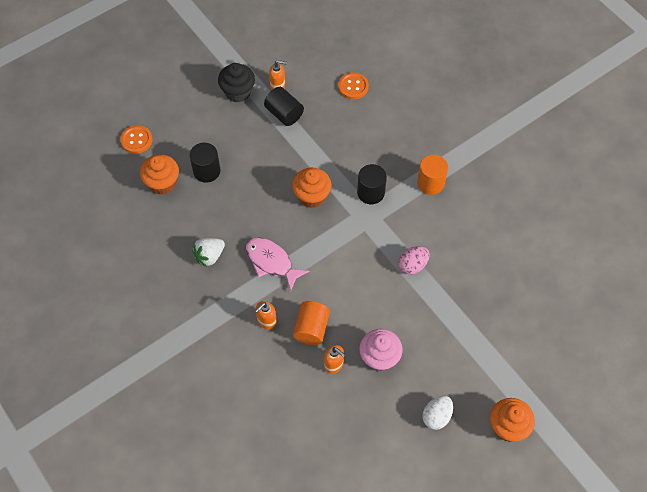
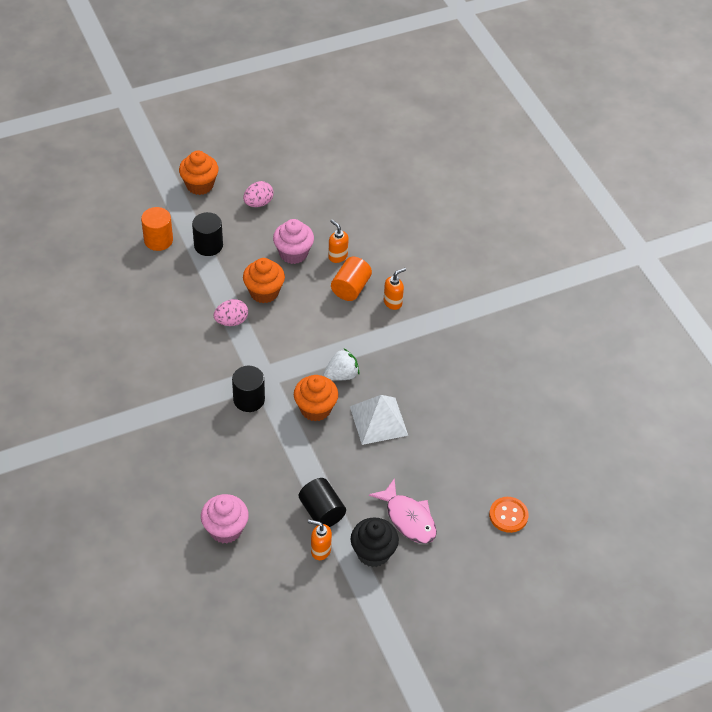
camera: 170 degrees left, 10 degrees down
(162, 183) = (482, 457): orange cupcake -> orange cupcake (264, 292)
(206, 171) = (429, 461): black cylinder -> black cylinder (208, 245)
(209, 256) = (439, 371): white strawberry -> white strawberry (341, 375)
(255, 197) = (378, 420): none -> white pyramid
(271, 262) = (376, 353): pink fish -> pink fish (408, 518)
(353, 87) = (225, 529): orange button -> pink cupcake
(430, 183) = (179, 396): orange cylinder -> orange cylinder (158, 240)
(436, 416) = (258, 203): white egg -> pink egg

